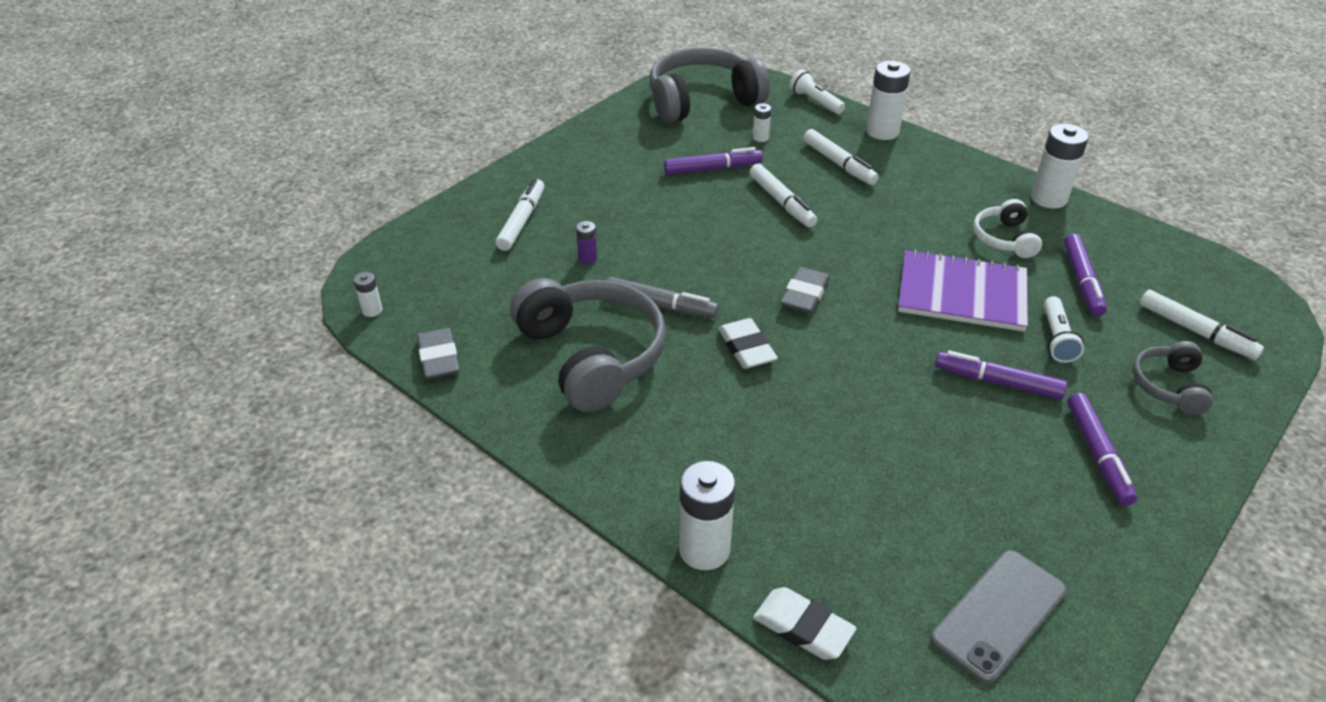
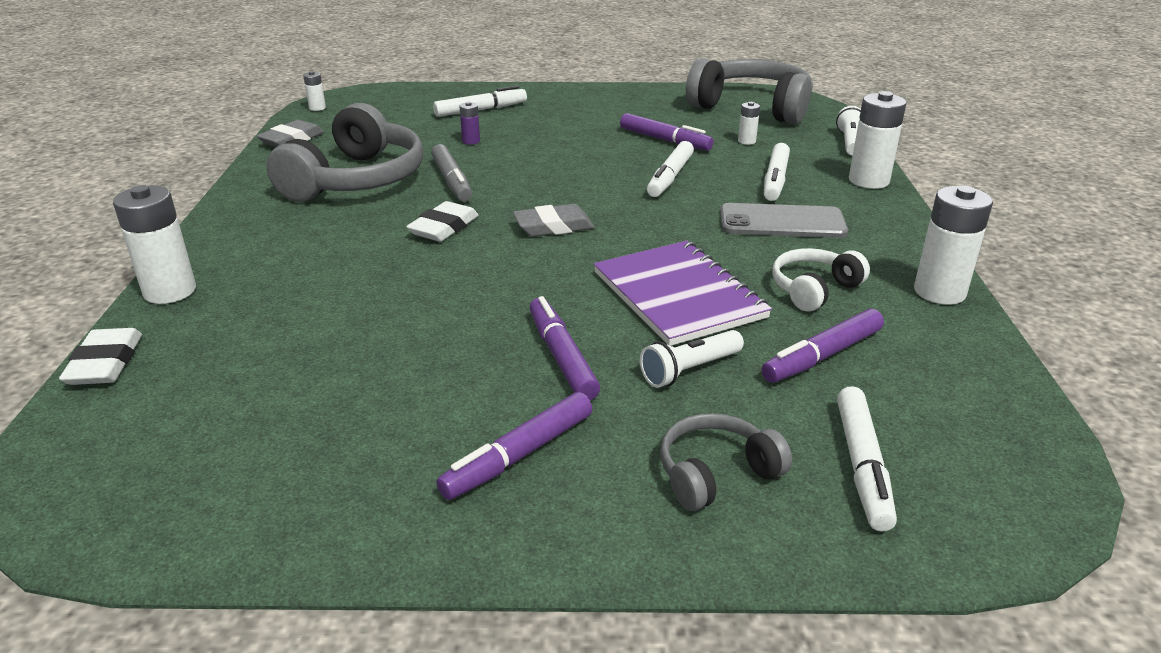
camera: 50 degrees right, 10 degrees down
(998, 615) = (195, 464): grey phone -> grey phone (782, 222)

